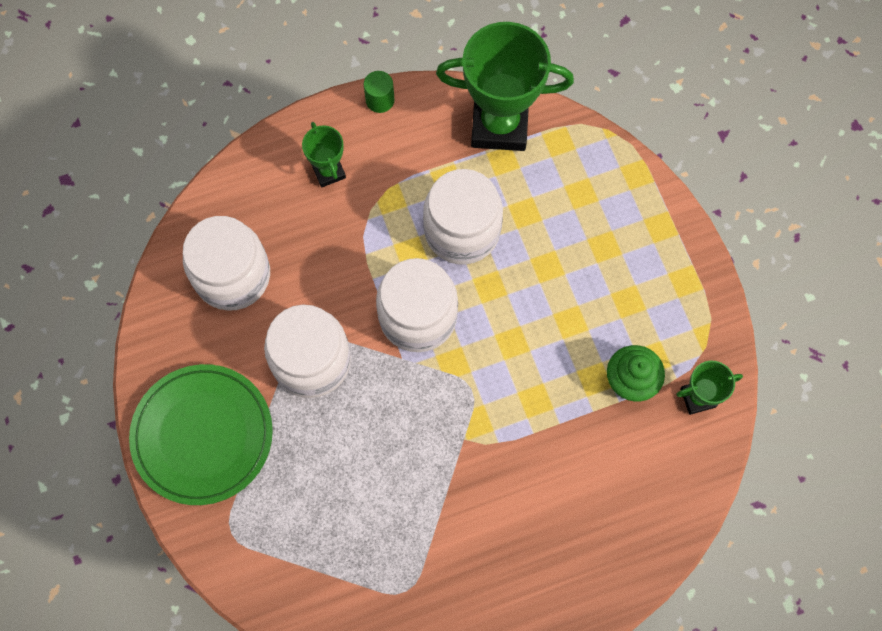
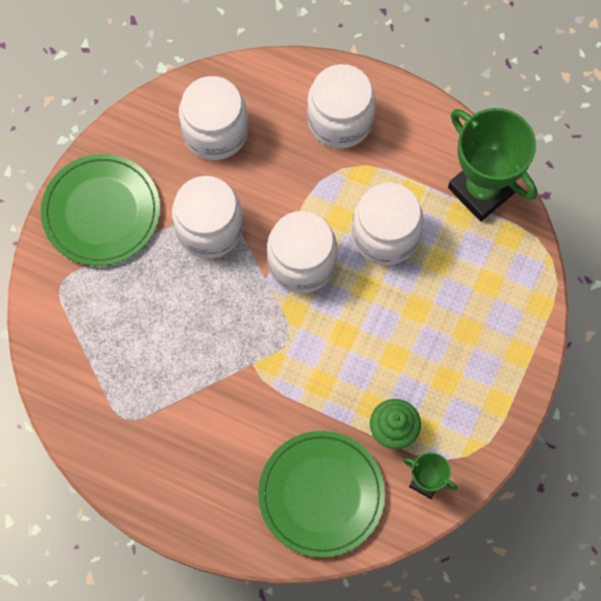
camera: 45 degrees right, 0 degrees up
(328, 171) = (340, 120): green trophy -> white jar
(380, 100) = (420, 103): green cylinder -> none
(629, 490) = (321, 494): none -> green plate

